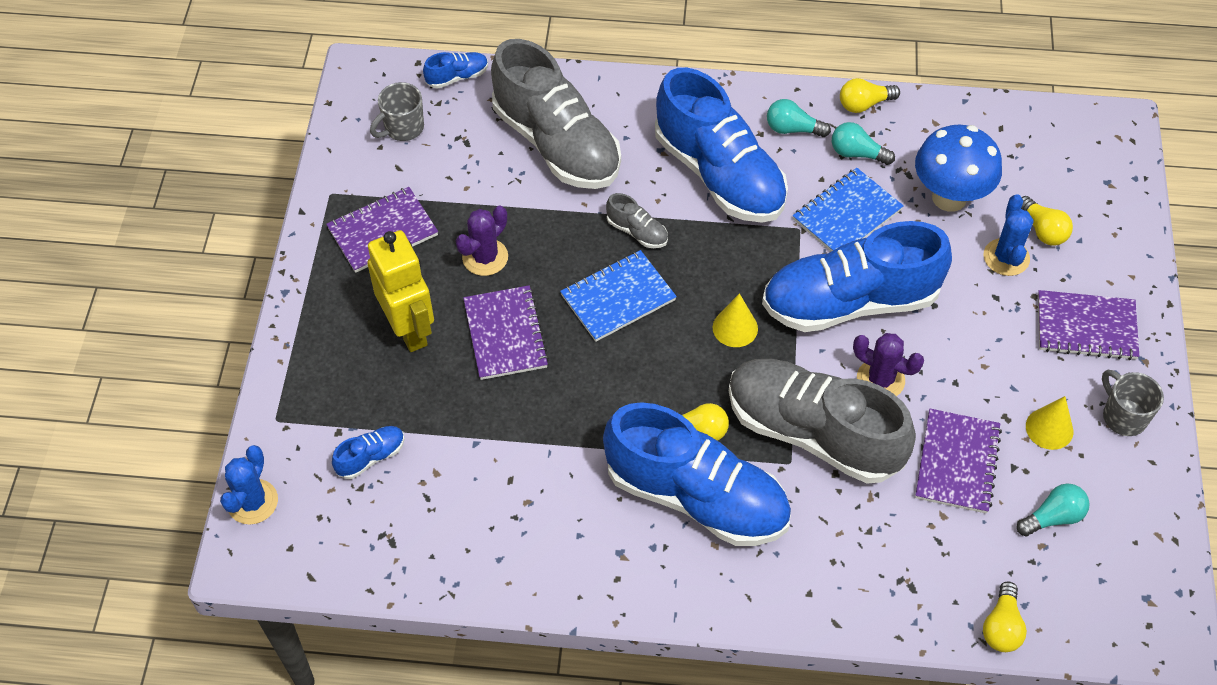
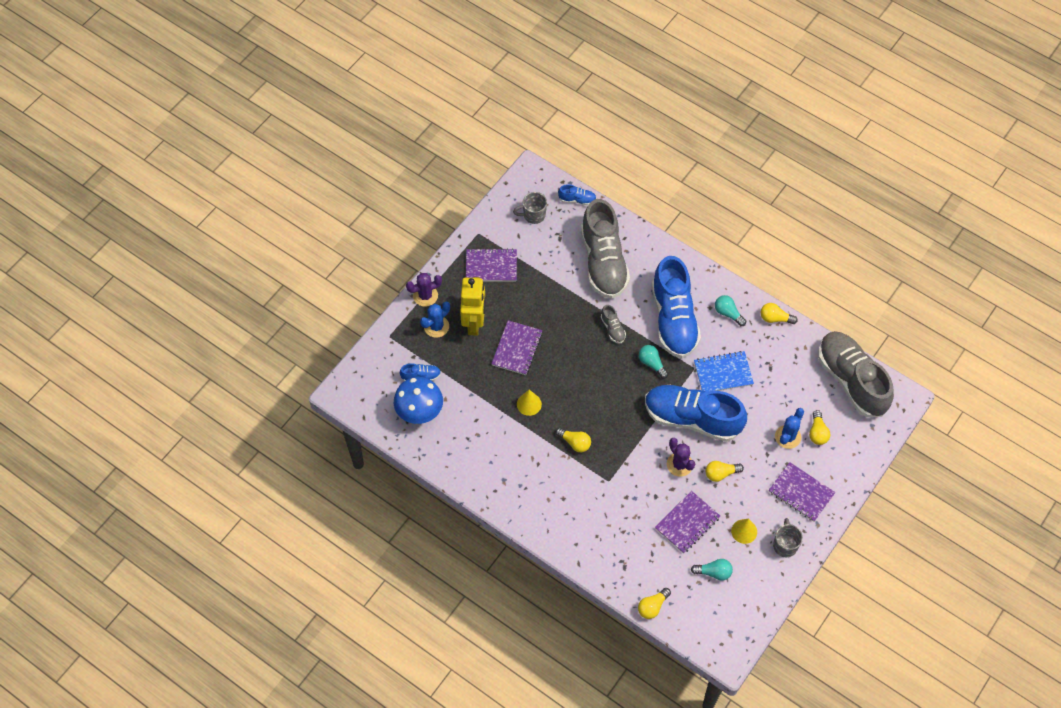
camera: 30 degrees right, 5 degrees up
(252, 502) = (358, 370): blue cactus -> blue cactus (436, 326)
(485, 257) = (531, 304): purple cactus -> purple cactus (425, 296)
(618, 298) = (581, 358): blue notebook -> none
(696, 496) = (554, 473): blue shoe -> none
(735, 328) = (627, 402): yellow cone -> yellow cone (529, 404)
(813, 433) = (629, 472): grey shoe -> grey shoe (851, 380)
(857, 153) = (752, 343): turquoise light bulb -> turquoise light bulb (652, 363)
(949, 197) = (782, 391): blue mushroom -> blue mushroom (420, 413)
(951, 361) = (721, 473): none -> yellow light bulb

